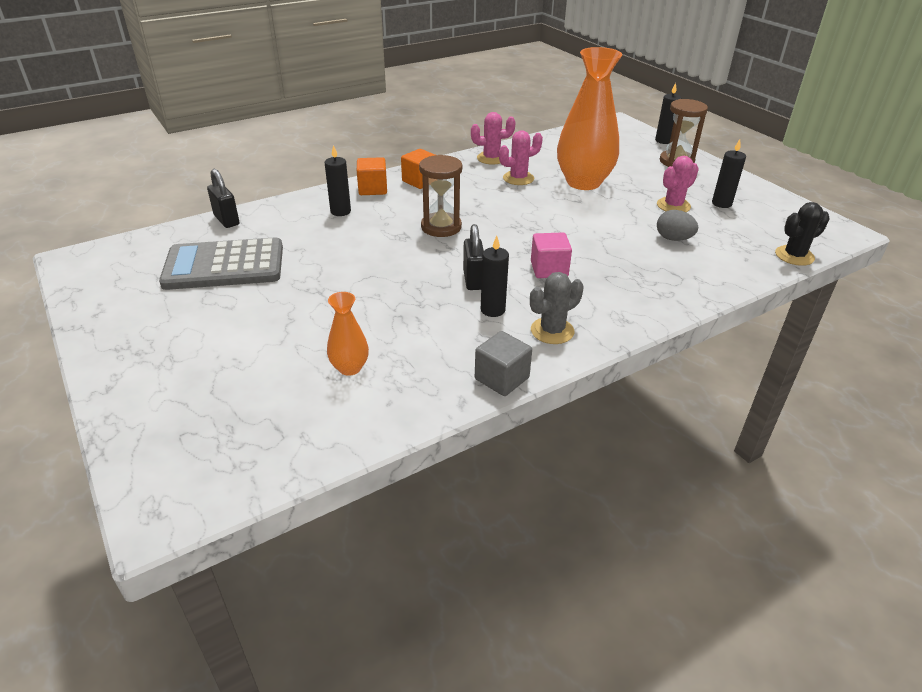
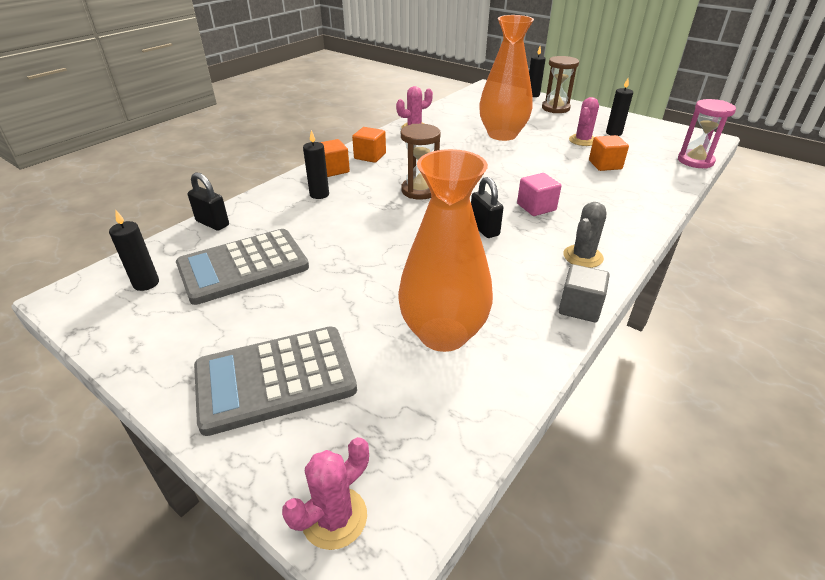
camera: 20 degrees left, 0 degrees up
(182, 367) = (275, 379): none -> grey calculator
(349, 368) = (443, 334): orange vase -> orange vase, size x2.18
(492, 310) = (521, 250): black candle -> black candle (146, 283)
(518, 178) = (449, 140): pink cactus -> pink cactus (334, 517)
(673, 239) = (605, 165): grey egg -> orange cube
(794, 256) = (695, 161): black cactus -> pink hourglass

